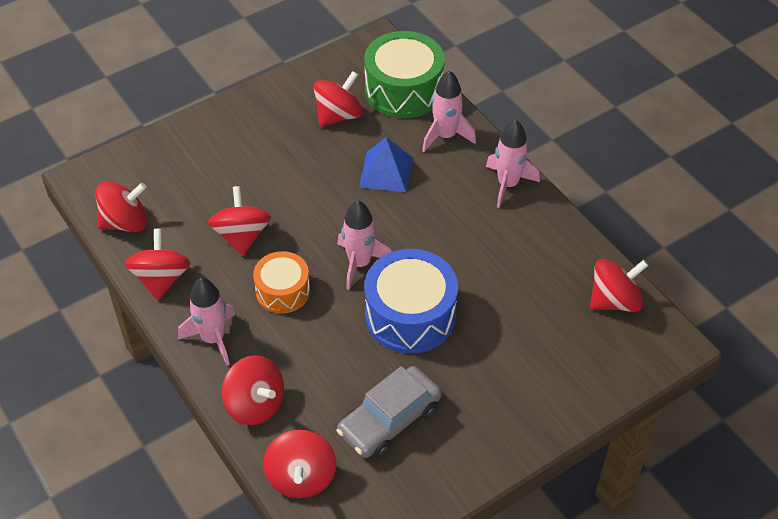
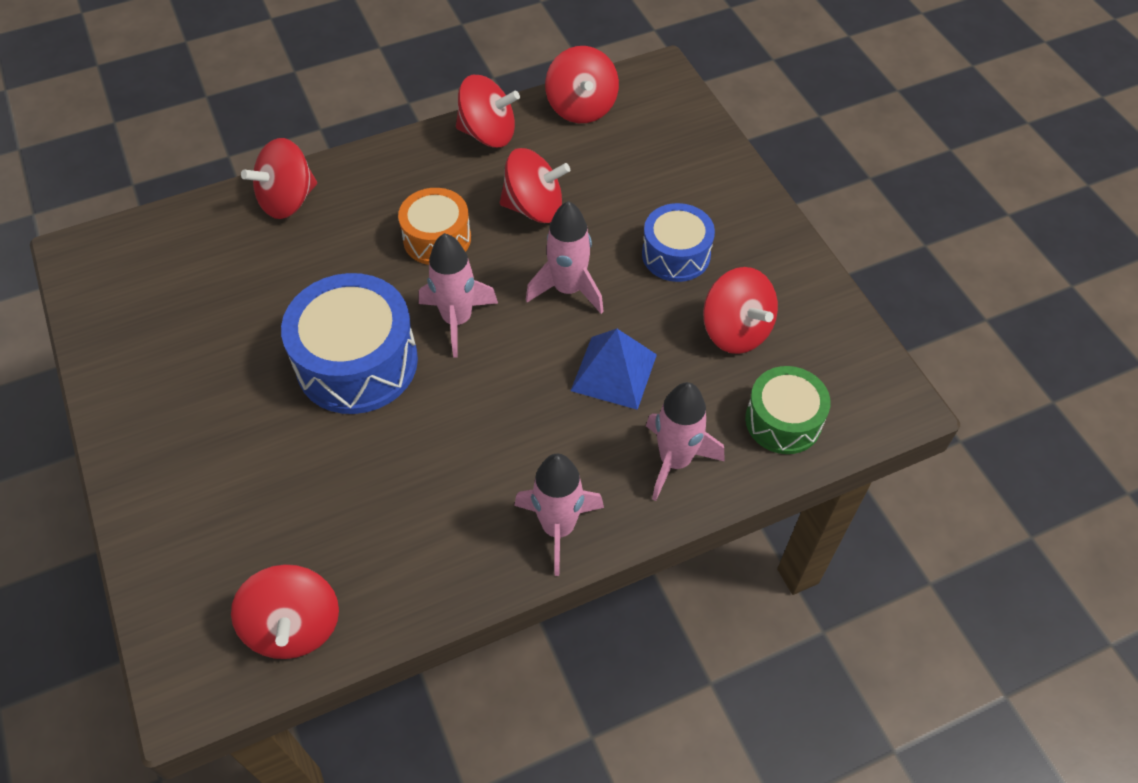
camera: 100 degrees right, 5 degrees up
(213, 339) = (389, 172): pink rocket -> pink rocket (568, 289)
(277, 150) = (676, 254): none -> blue drum
(301, 477) = (180, 230): red spinning top -> none
(389, 420) = (214, 318): grey car -> none
(403, 90) = (783, 421): green drum -> green drum, size x0.61

